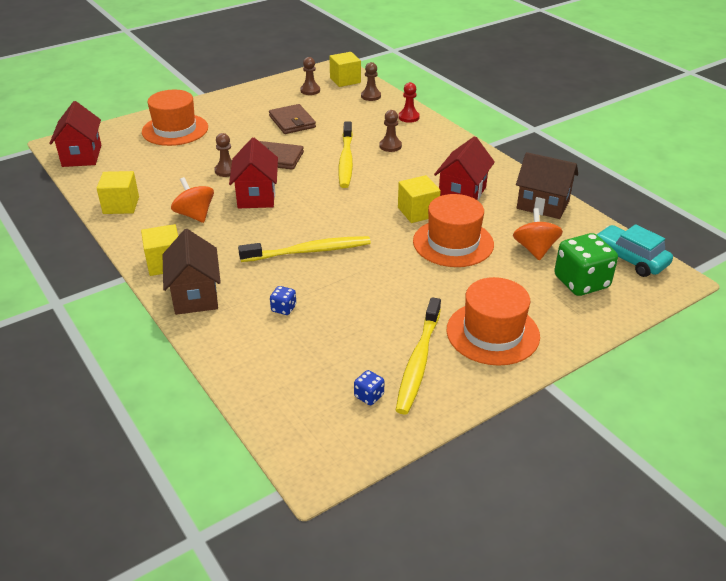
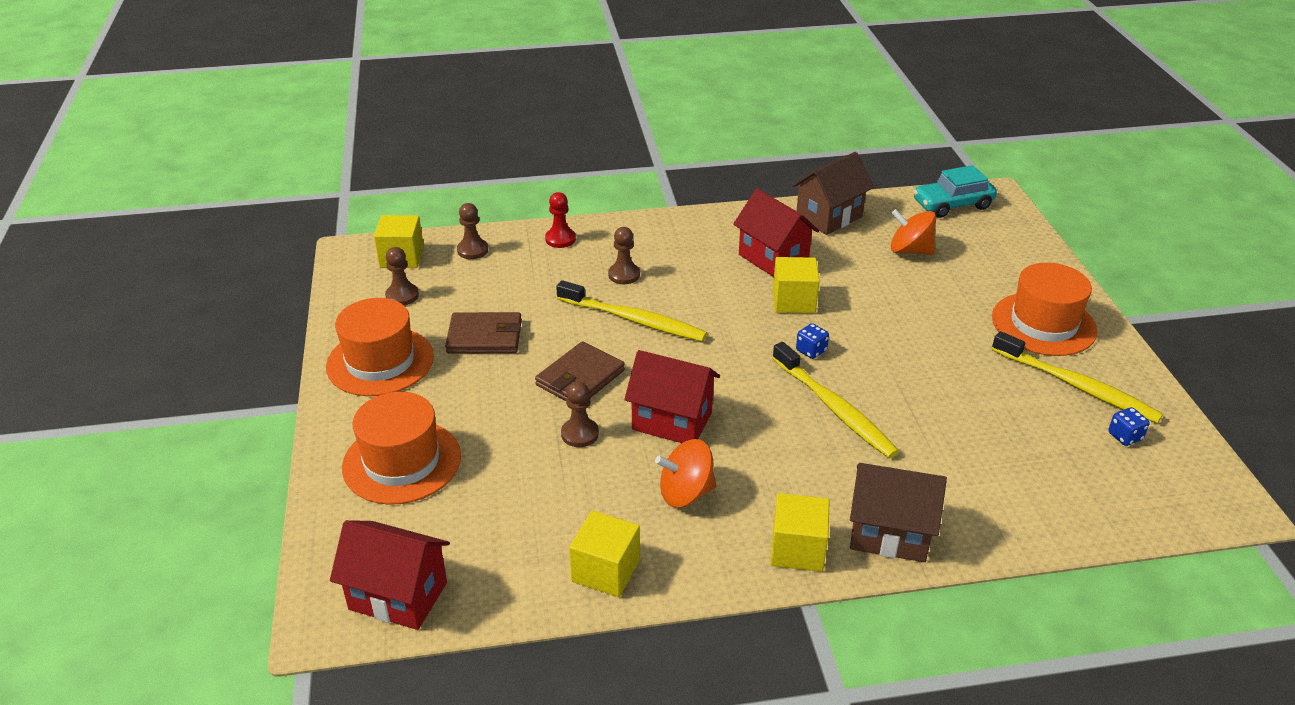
camera: 65 degrees left, 0 degrees up
(283, 308) = (948, 460): blue dice -> blue dice (811, 351)
(309, 251) = (834, 408): yellow toothbrush -> yellow toothbrush turned 135 degrees clockwise
(453, 243) = (871, 297): orange hat -> orange hat (380, 361)
(581, 282) = (979, 244): green dice -> none

